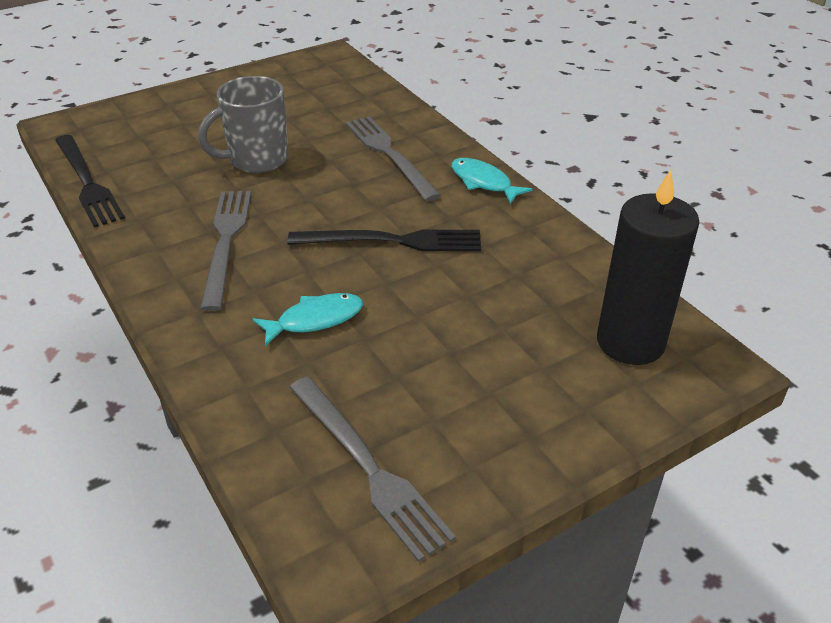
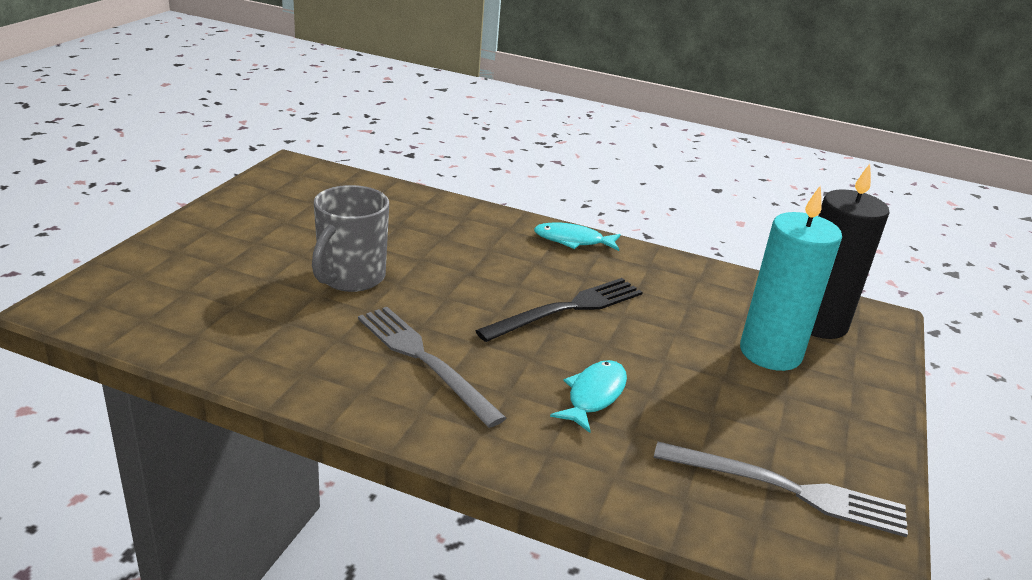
camera: 40 degrees left, 10 degrees down
(87, 182) = (189, 354): black fork -> none
(389, 154) = (467, 239): grey fork -> none
(532, 349) = (770, 353): none -> turquoise candle

